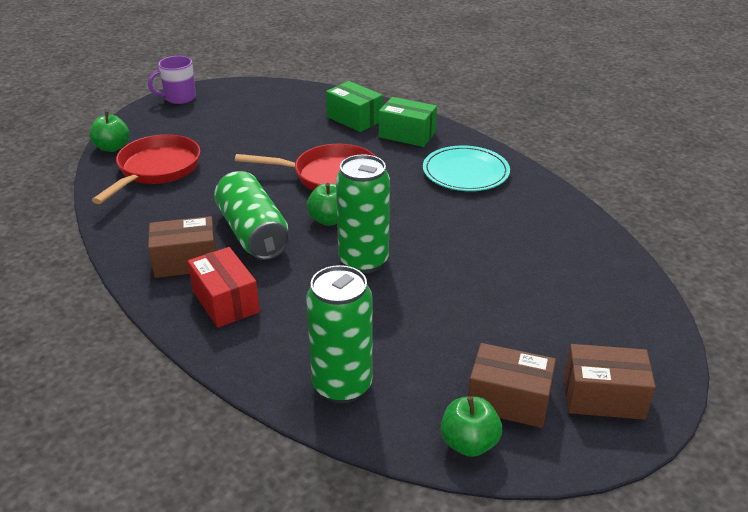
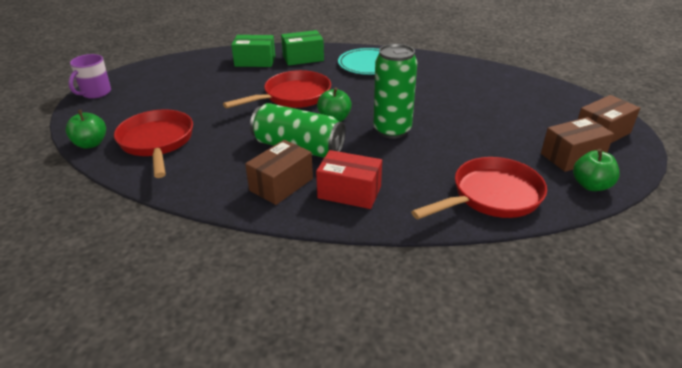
camera: 40 degrees left, 0 degrees up
(342, 385) = (491, 196): green can -> red pan

